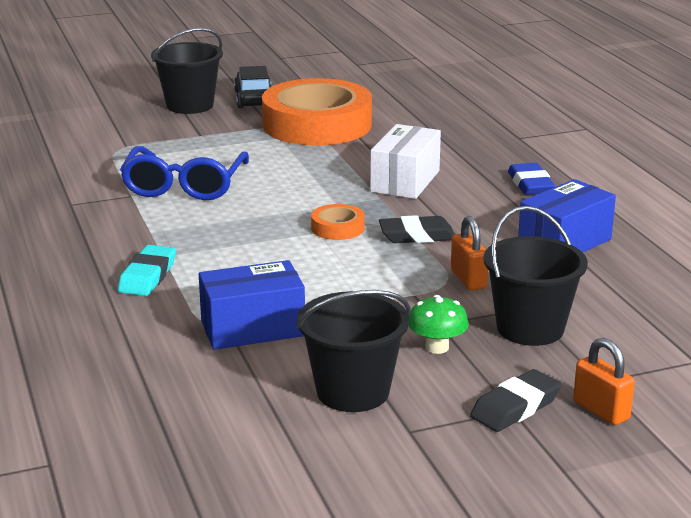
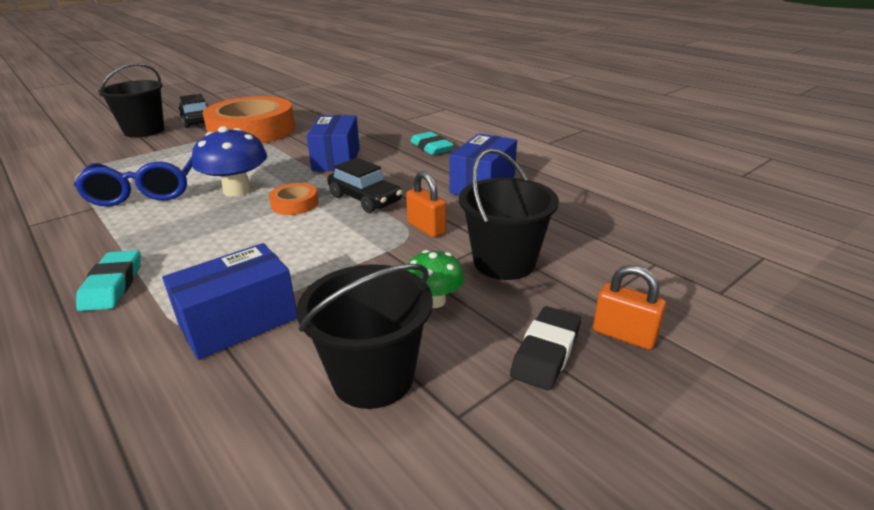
camera: 20 degrees left, 5 degrees up
(280, 201) = (237, 190): none -> blue mushroom
(405, 181) = (336, 159): white box -> blue box
(417, 236) = (365, 199): black eraser -> black car
(530, 184) = (431, 147): blue eraser -> turquoise eraser

